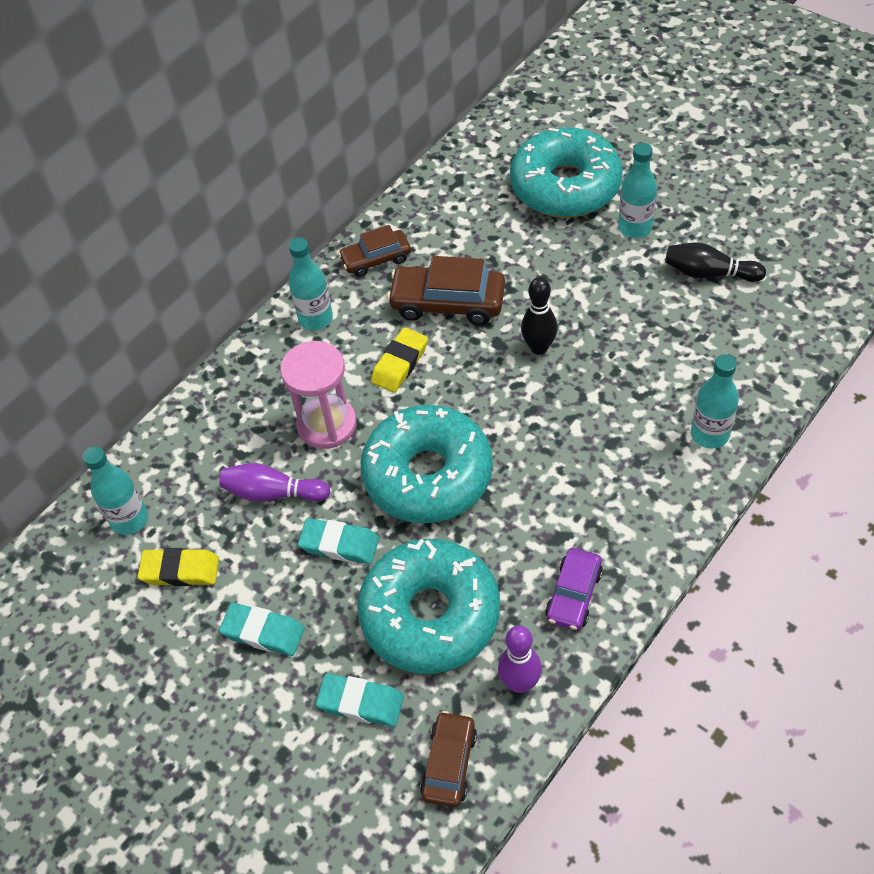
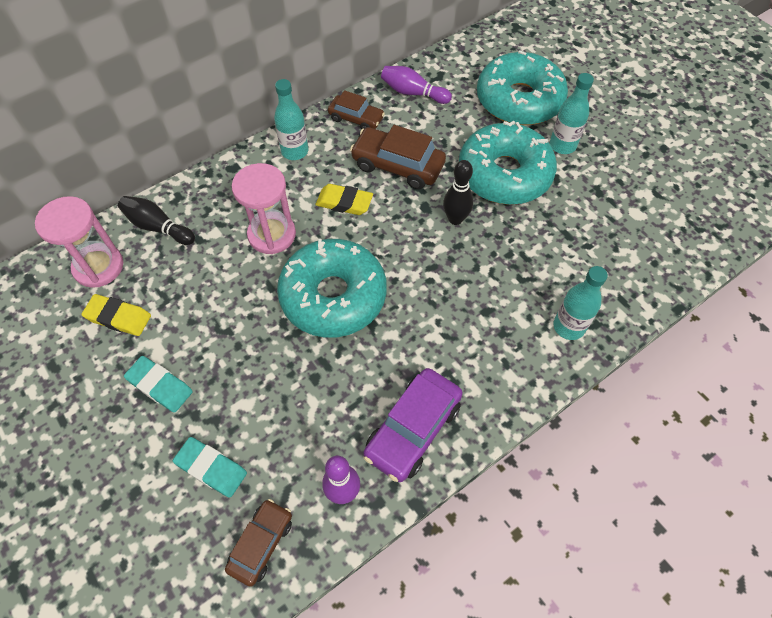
camera: 10 degrees right, 5 degrees up
(130, 519) = (98, 267): turquoise bottle -> pink hourglass
(273, 493) = (211, 276): purple bowling pin -> purple bowling pin (413, 93)
(339, 544) = (245, 332): turquoise eraser -> none
(376, 259) = (356, 119): brown car -> brown car turned 150 degrees counterclockwise
(400, 363) = (344, 202): yellow eraser -> yellow eraser turned 60 degrees clockwise
(430, 615) = (293, 411): turquoise donut -> turquoise donut (504, 174)
(573, 595) = (413, 429): purple car -> purple car, size x1.58
(709, 273) = (610, 196): black bowling pin -> black bowling pin (158, 227)

